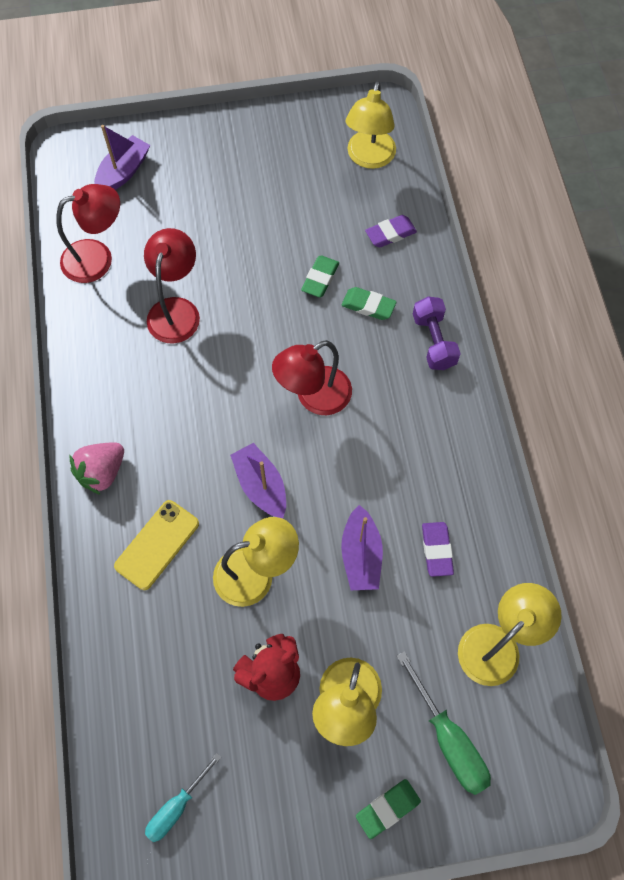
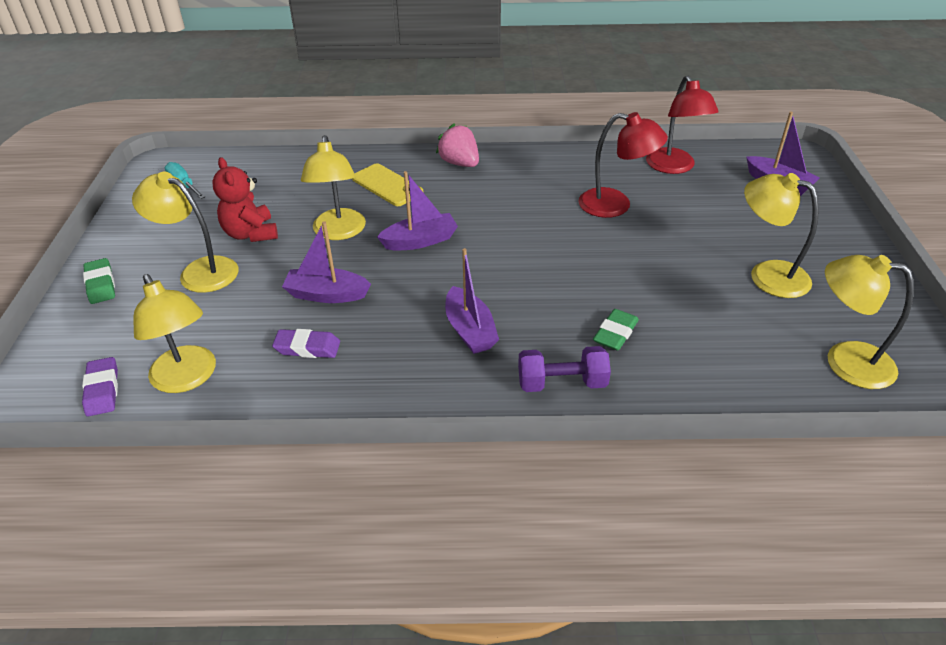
camera: 100 degrees right, 25 degrees down
(272, 195) = (767, 275): none -> yellow lamp
(314, 397) = (505, 281): red lamp -> none
(320, 279) = (653, 300): green eraser -> none
(386, 417) = (470, 330): none -> purple boat
(390, 234) = (723, 366): purple eraser -> purple eraser (102, 390)
(449, 740) = (125, 329): green screwdriver -> none

